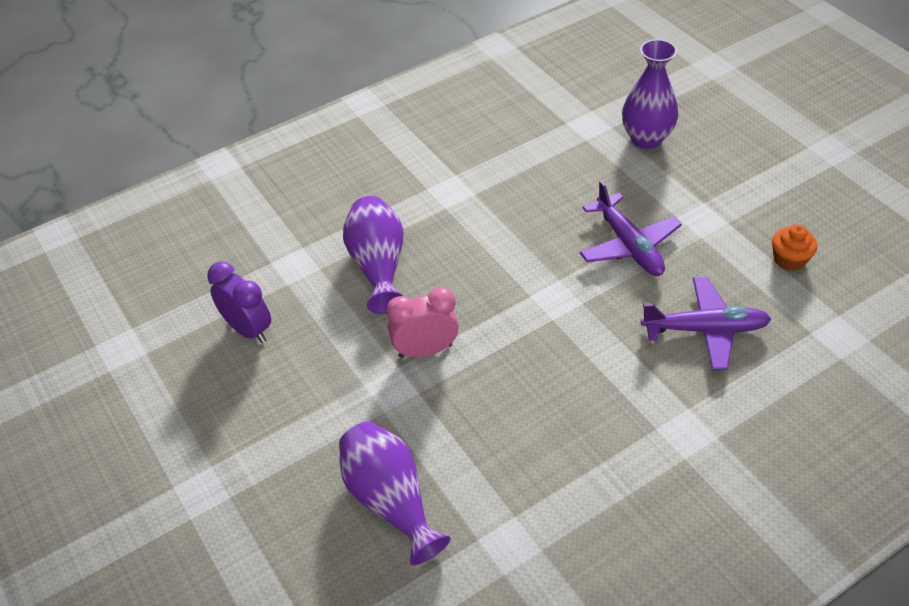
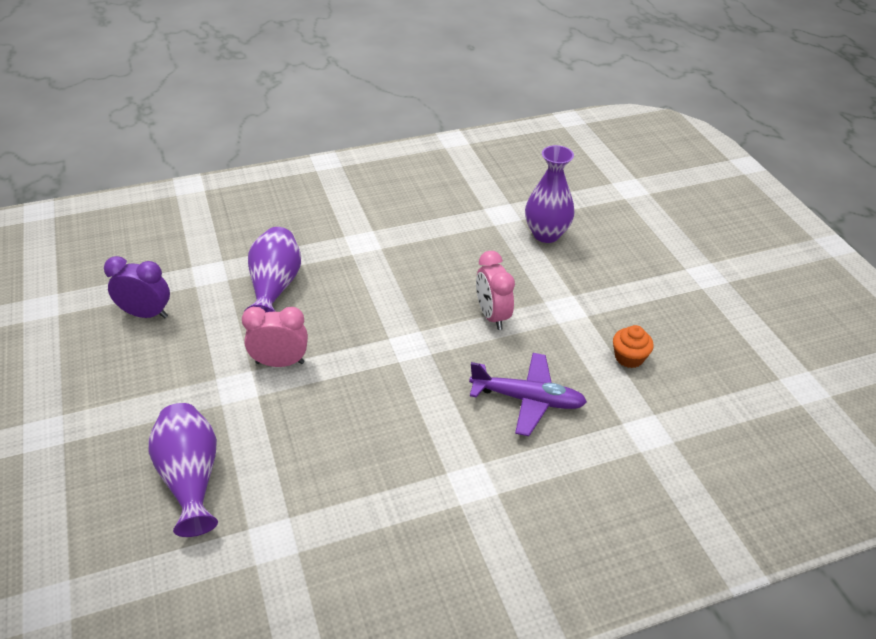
camera: 10 degrees right, 5 degrees down
(248, 329) = (146, 314): purple clock -> purple clock turned 45 degrees counterclockwise
(629, 245) = (492, 316): purple plane -> pink clock

